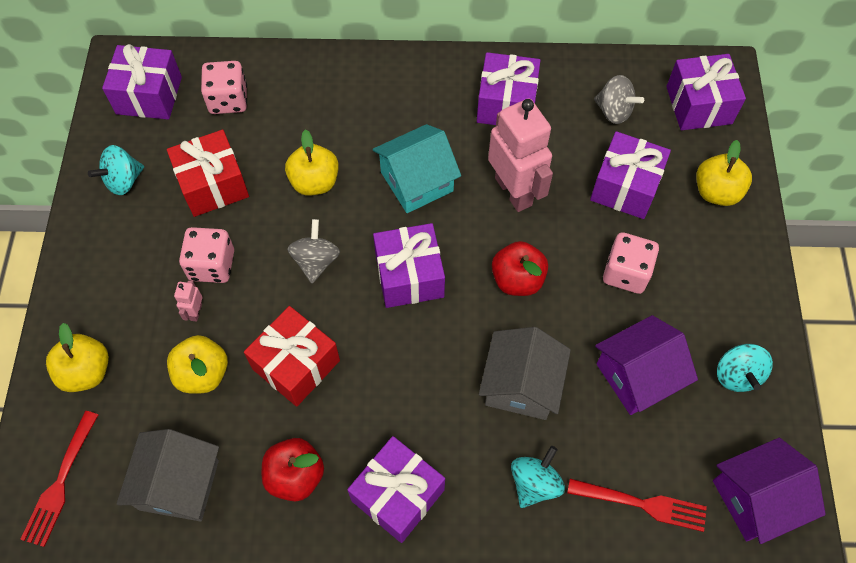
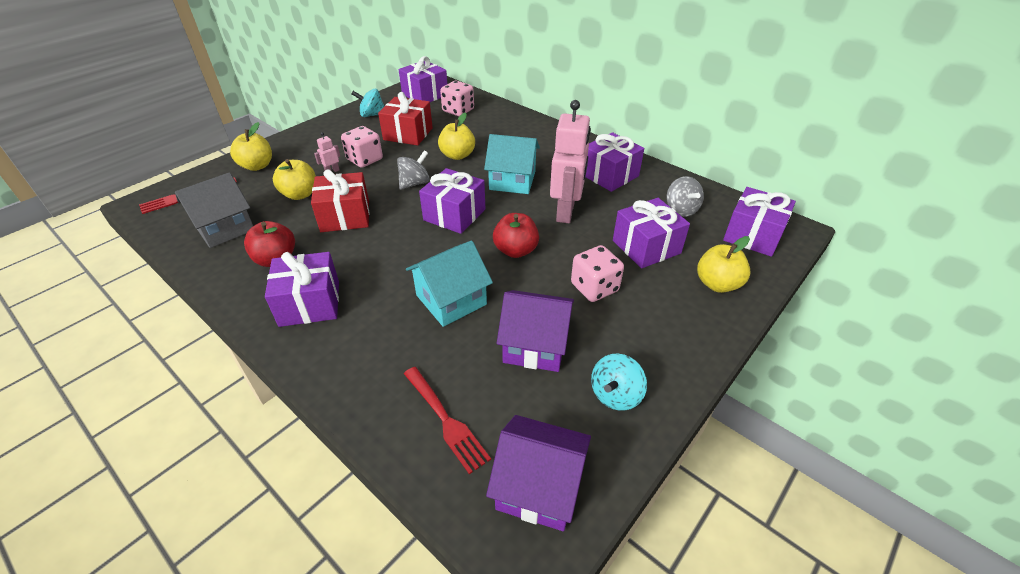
camera: 40 degrees right, 20 degrees down
(521, 385) = (451, 300): grey house -> turquoise house
(534, 483) = (391, 354): turquoise spinning top -> none

